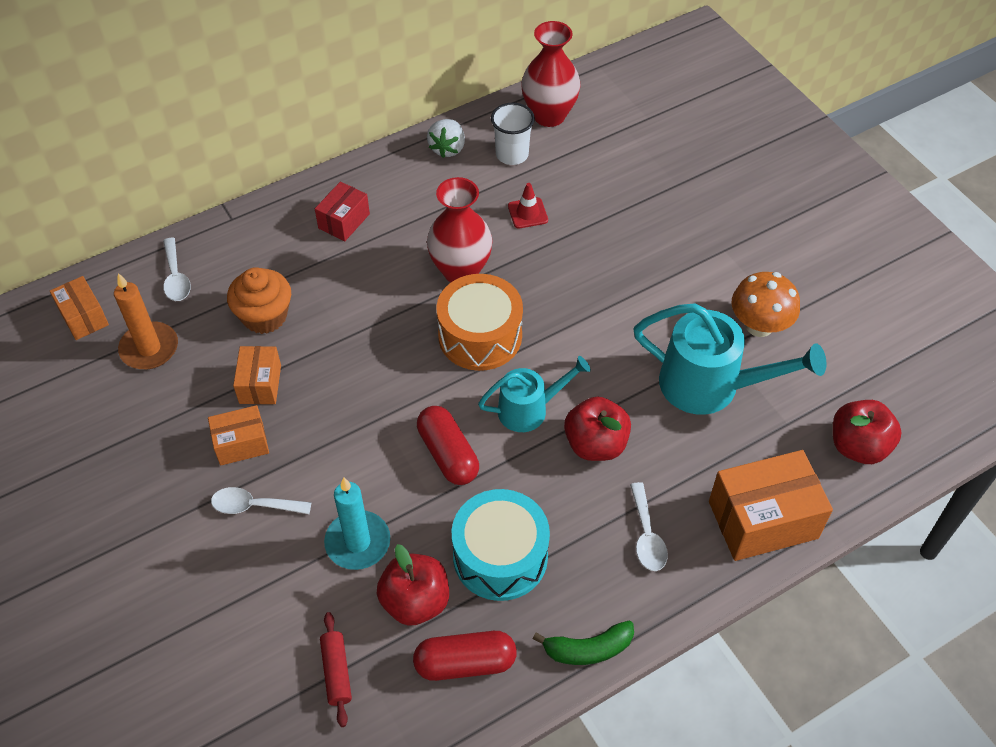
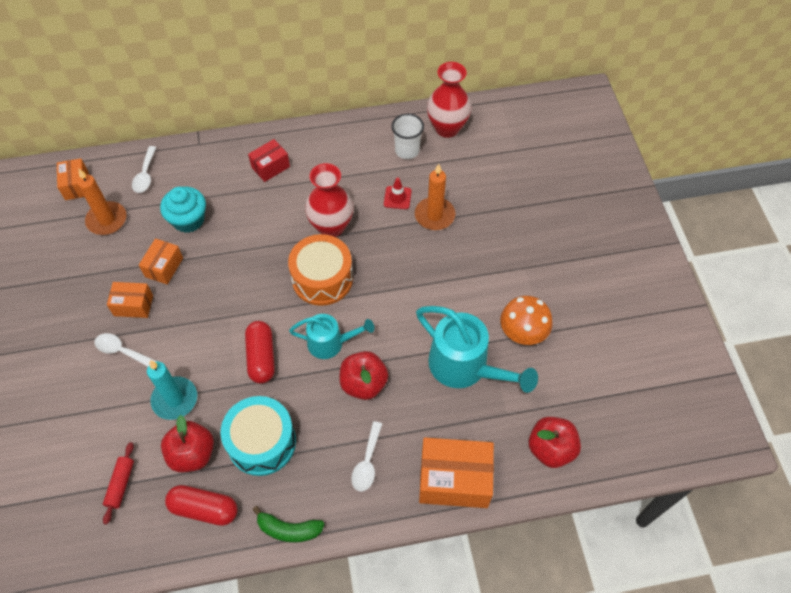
camera: 20 degrees right, 5 degrees up
(264, 316) = (188, 220): orange cupcake -> turquoise cupcake
(447, 148) = (365, 133): white strawberry -> none
(584, 221) = (434, 215): none -> orange candle

